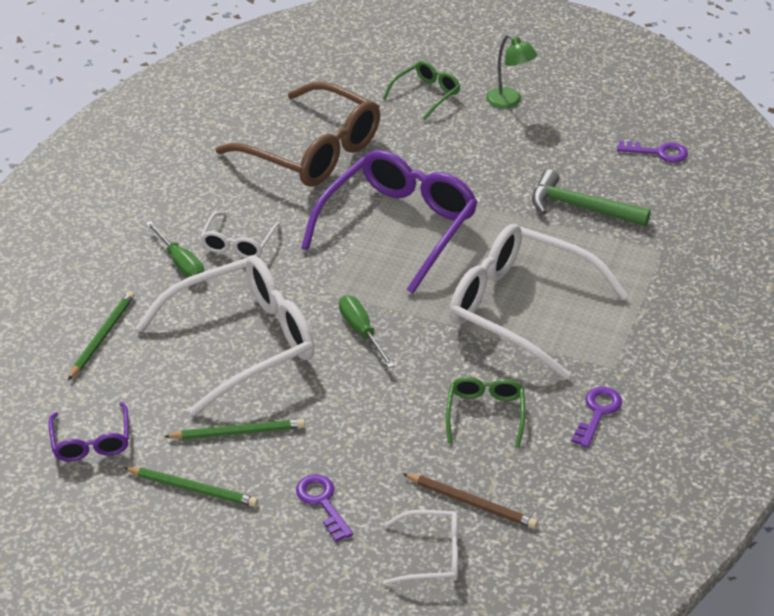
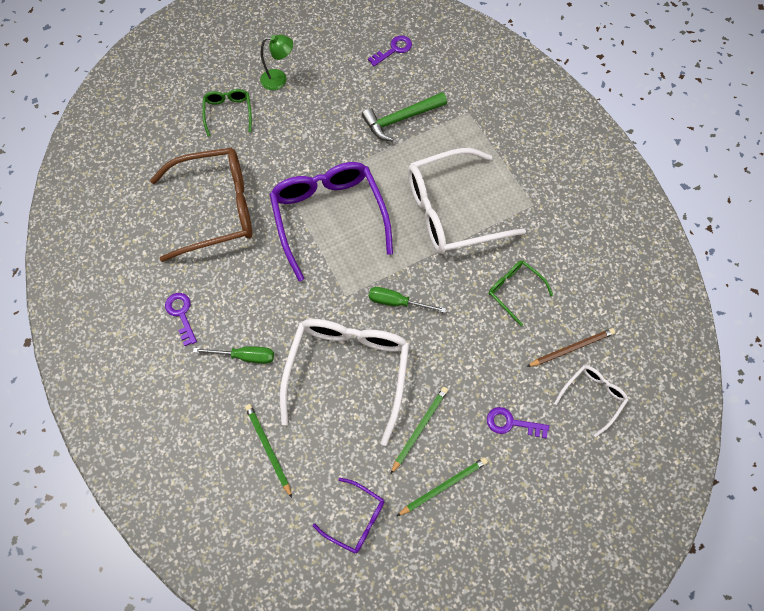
camera: 50 degrees left, 25 degrees up
(238, 243) = (258, 310): white glasses -> none
(597, 413) = (558, 238): purple key -> purple key (181, 314)

